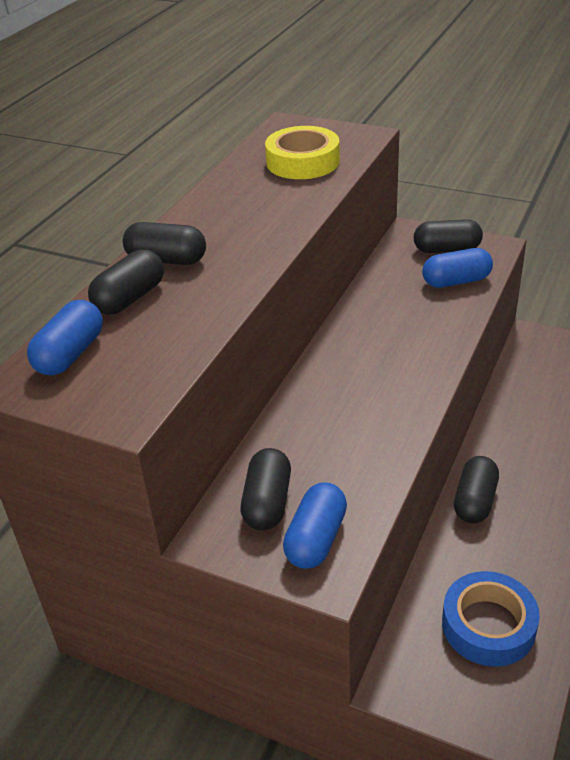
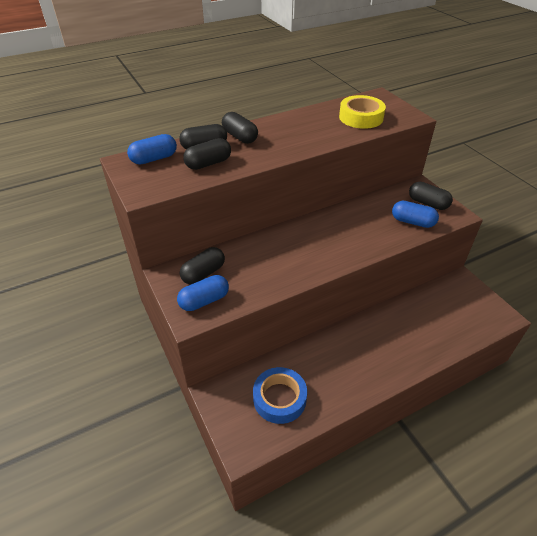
camera: 35 degrees right, 5 degrees up
(475, 501) = (337, 340): black capsule -> black capsule (208, 163)

